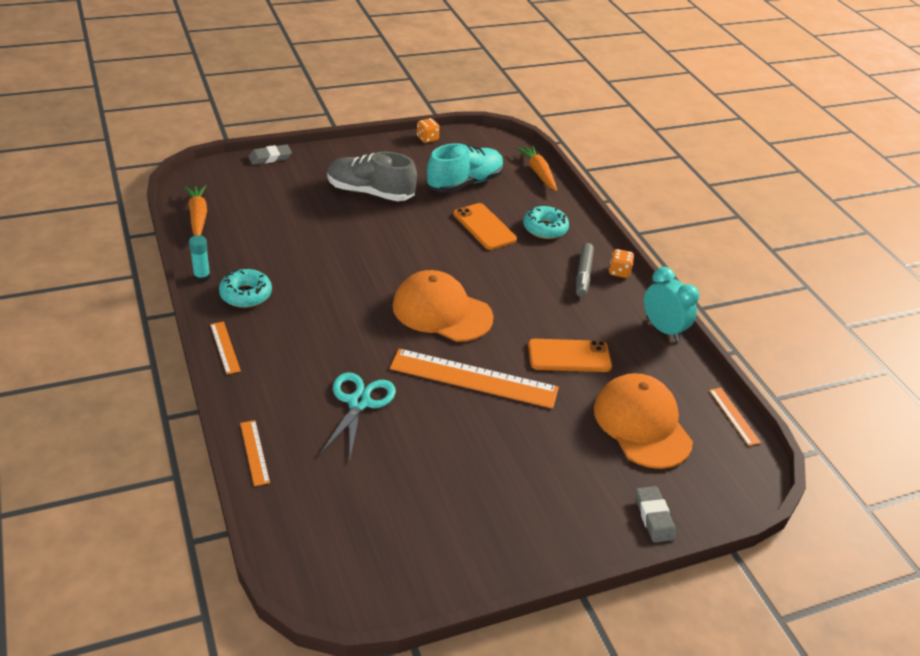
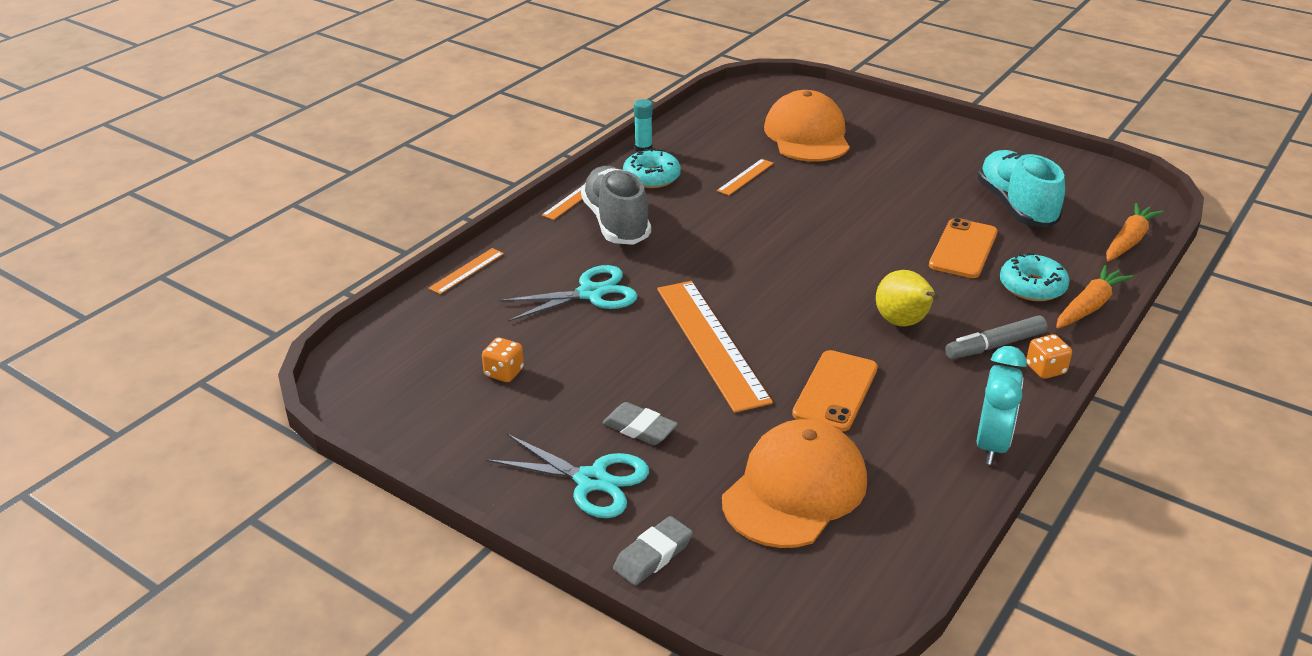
camera: 60 degrees right, 5 degrees down
(198, 216) = (717, 111): orange carrot -> orange carrot (1089, 306)
(270, 158) = (856, 99): grey eraser -> grey eraser (639, 428)
(370, 192) = (899, 166): grey shoe -> grey shoe (616, 223)
(427, 138) = (1049, 154): orange dice -> orange dice (504, 373)
(442, 311) = (783, 282): orange cap -> orange cap (807, 135)
(464, 183) = (1016, 206): turquoise shoe -> turquoise shoe turned 120 degrees counterclockwise
(531, 292) = (903, 323): none -> yellow pear
(564, 509) = (591, 481): none -> turquoise scissors
(569, 356) = (835, 391): orange phone -> orange phone turned 60 degrees clockwise
(734, 416) = (914, 566): orange ruler -> orange ruler (745, 177)

